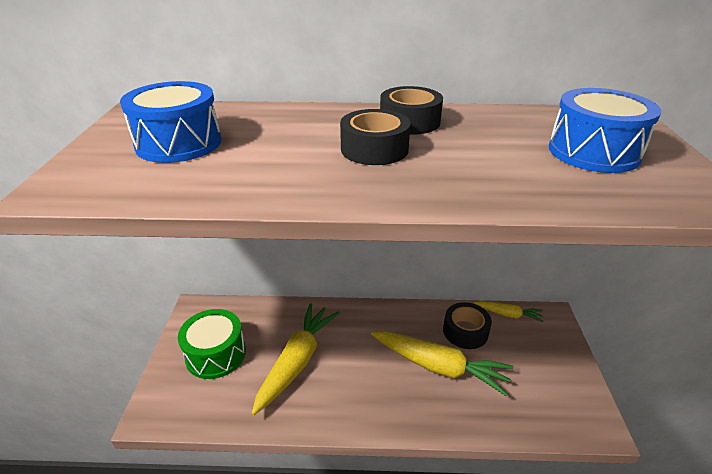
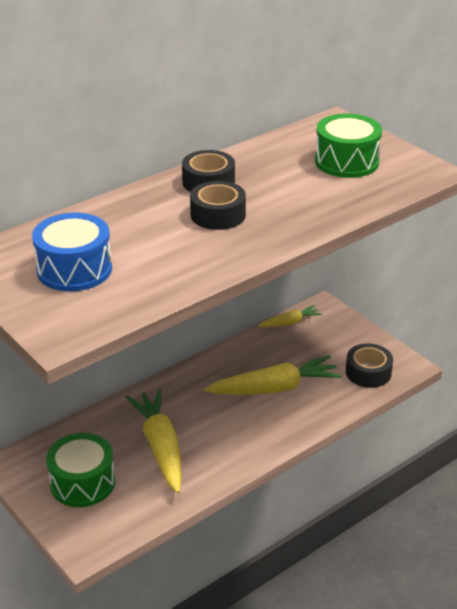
camera: 40 degrees left, 0 degrees up
(465, 331) = (270, 352): black tape -> black tape (368, 372)
(593, 152) = (346, 161): blue drum -> green drum

